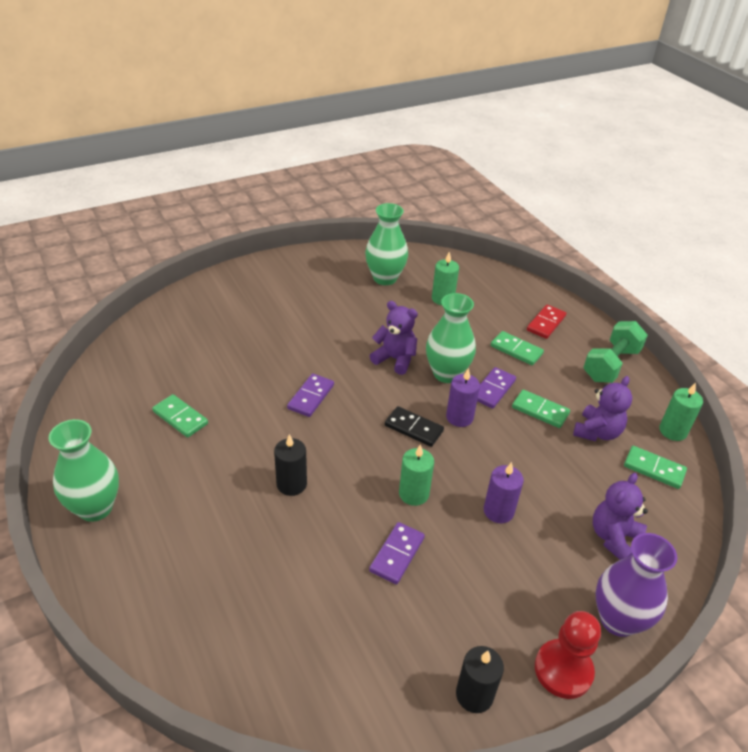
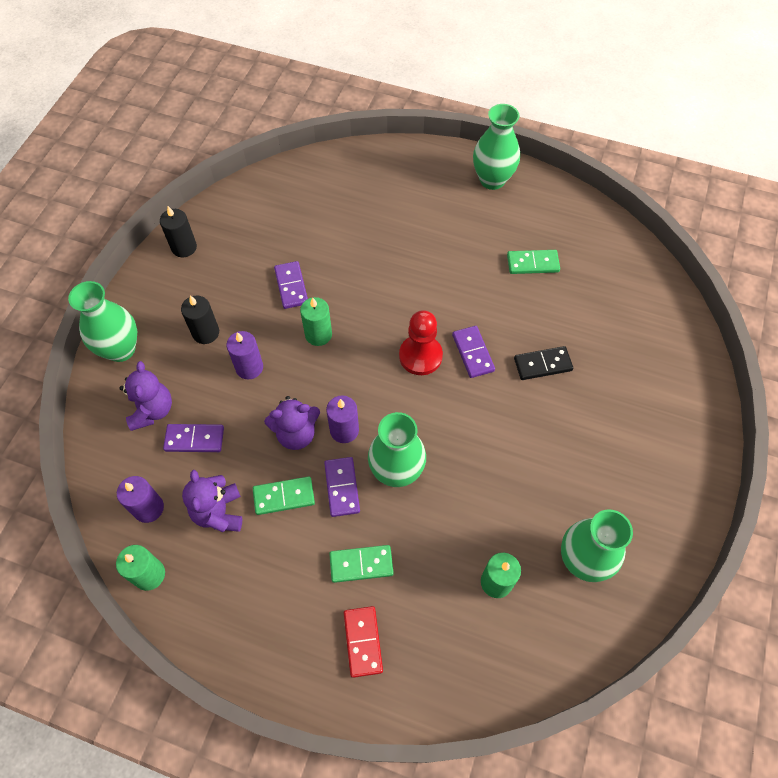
camera: 140 degrees right, 20 degrees up
(291, 484) = (403, 278): black candle -> black candle (206, 333)
(395, 359) = (454, 450): purple teddy bear -> purple teddy bear (296, 434)
(413, 428) = (369, 389): black domino -> black domino (542, 364)
(563, 670) = (140, 294): red pawn -> red pawn (420, 356)
(587, 490) = (194, 439): none -> purple domino
(610, 364) = (255, 629): green dumbbell -> none
(618, 620) = (121, 349): purple vase -> green vase
(654, 469) = (148, 508): green domino -> purple candle

